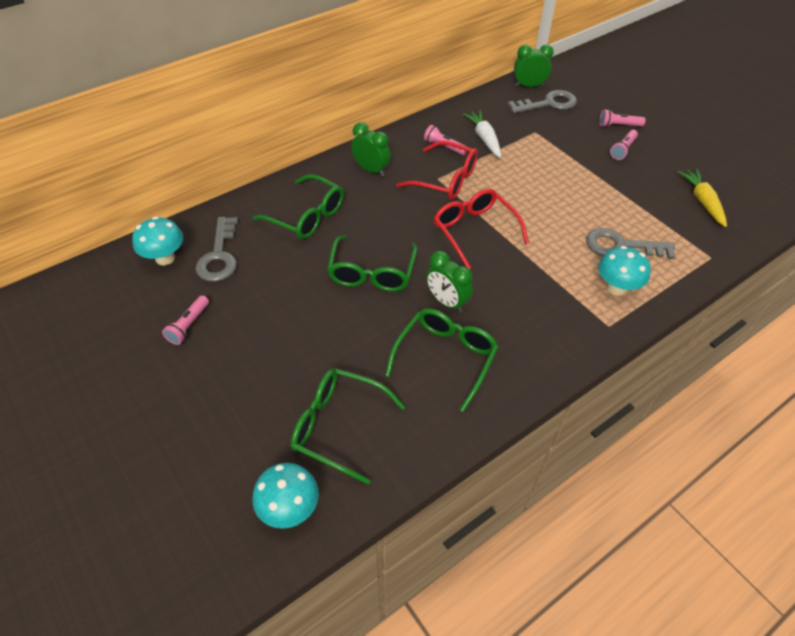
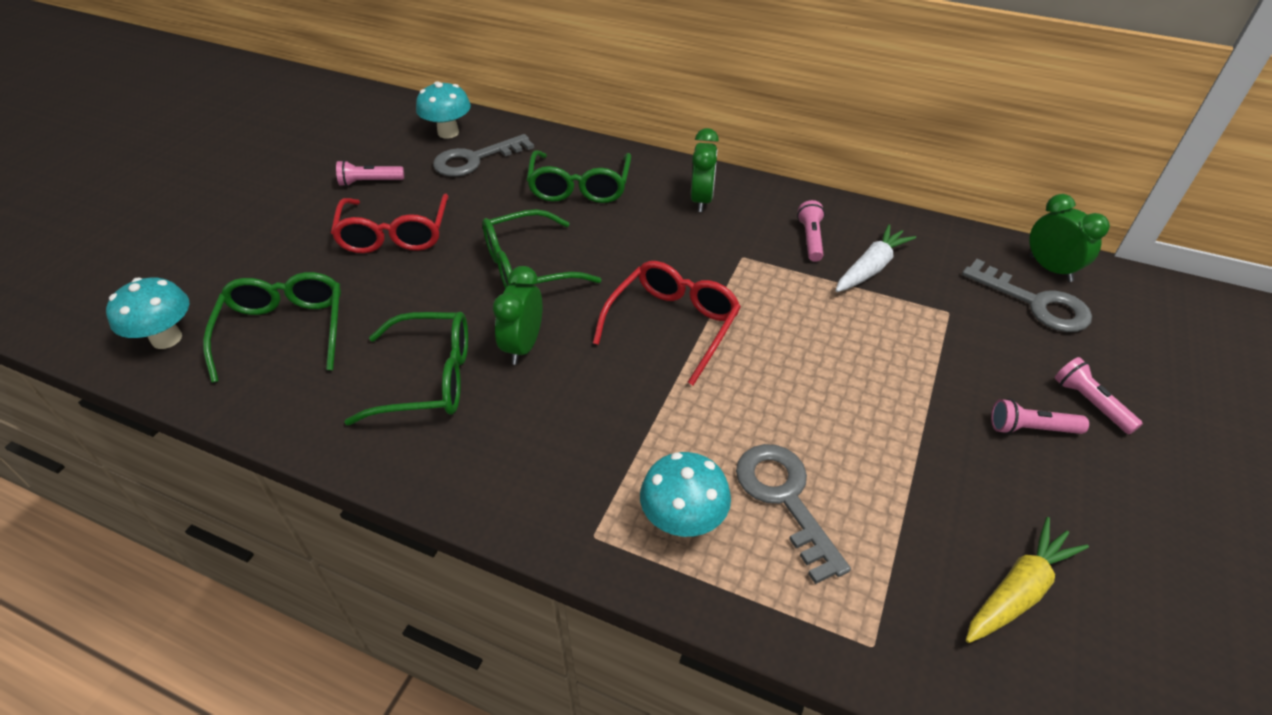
camera: 60 degrees right, 5 degrees down
(445, 179) = (746, 263): red glasses -> red glasses (395, 234)

